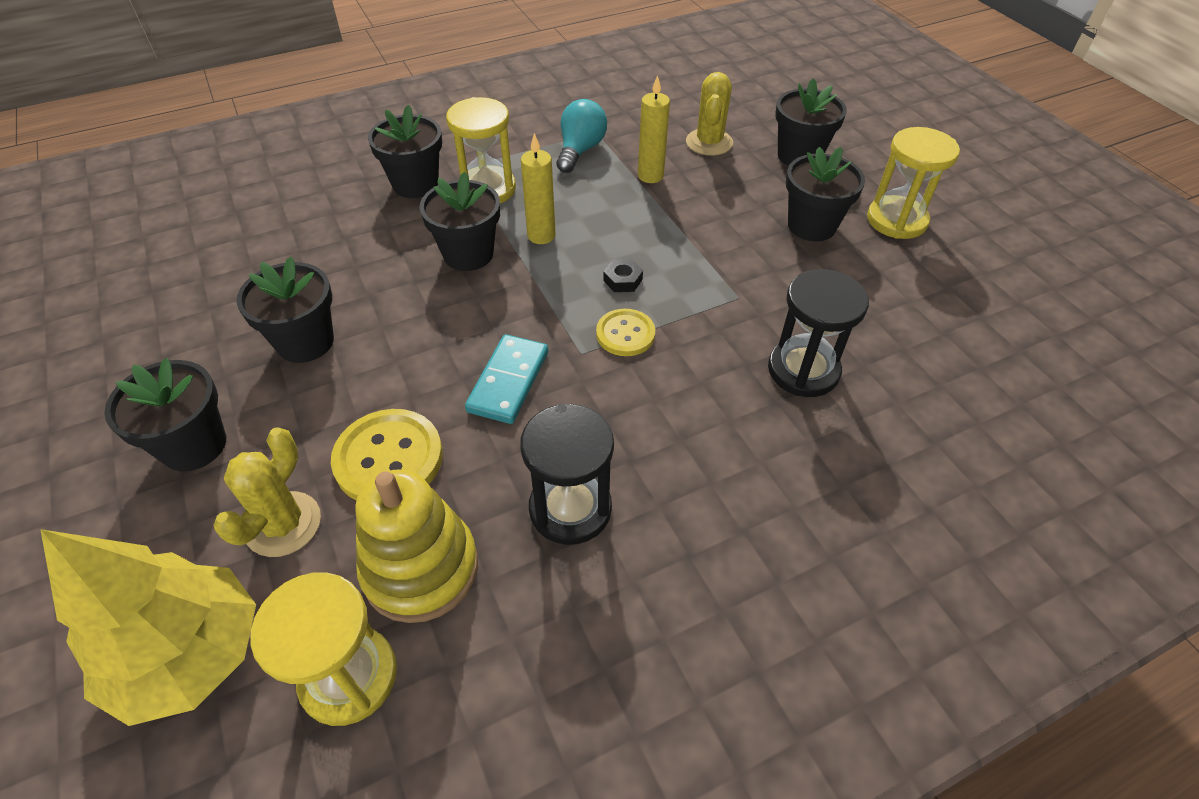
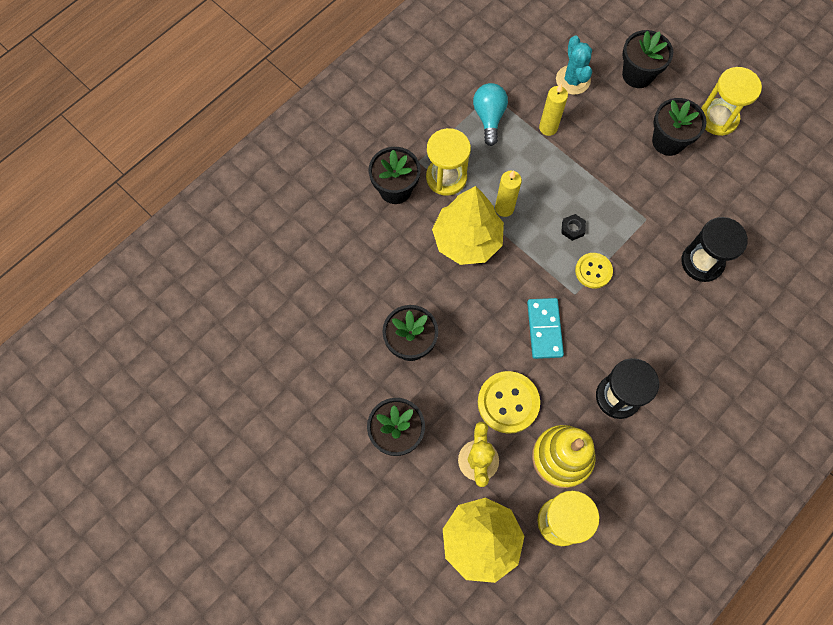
camera: 20 degrees left, 20 degrees up
(468, 254) = (467, 240): black flower pot -> yellow tree
(709, 142) = (573, 80): yellow cactus -> turquoise cactus

